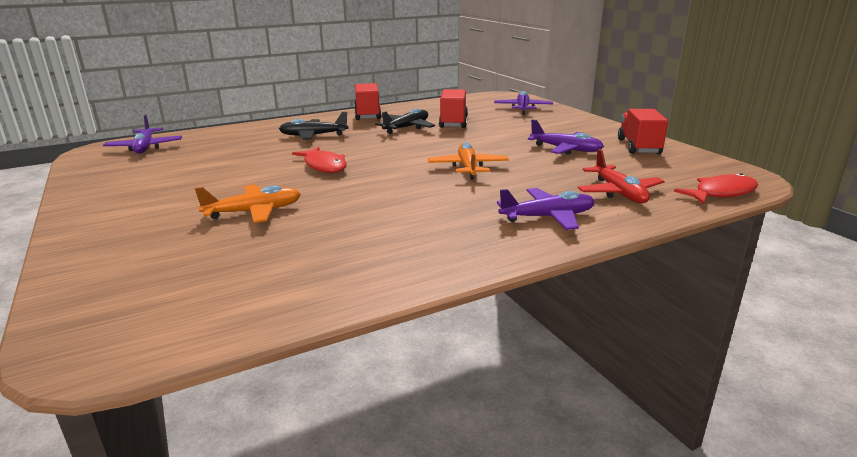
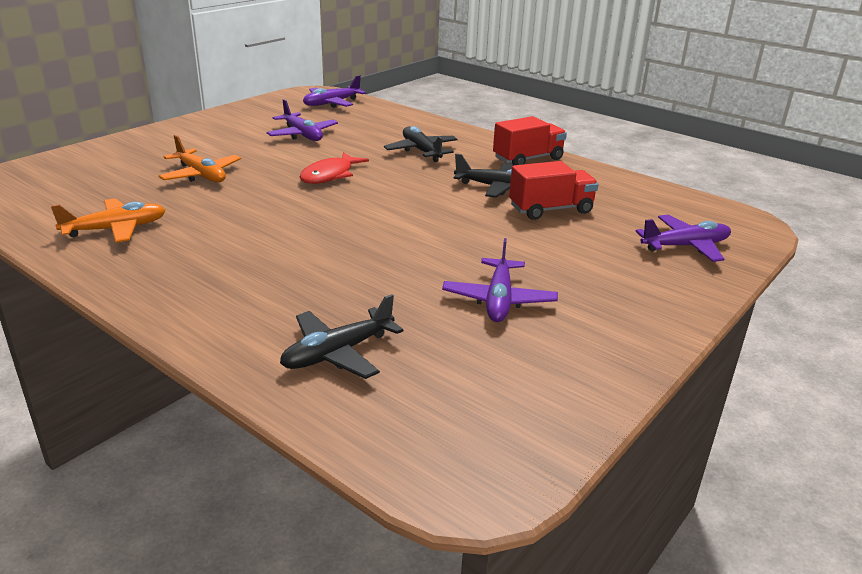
camera: 65 degrees right, 5 degrees up
(468, 168) = (372, 244): orange plane -> orange plane (116, 229)
(548, 217) = (234, 309): purple plane -> purple plane (302, 135)
(619, 193) = (338, 353): red plane -> black plane
(638, 147) = (570, 363): red truck -> none
(721, 193) = (383, 447): red fish -> none

